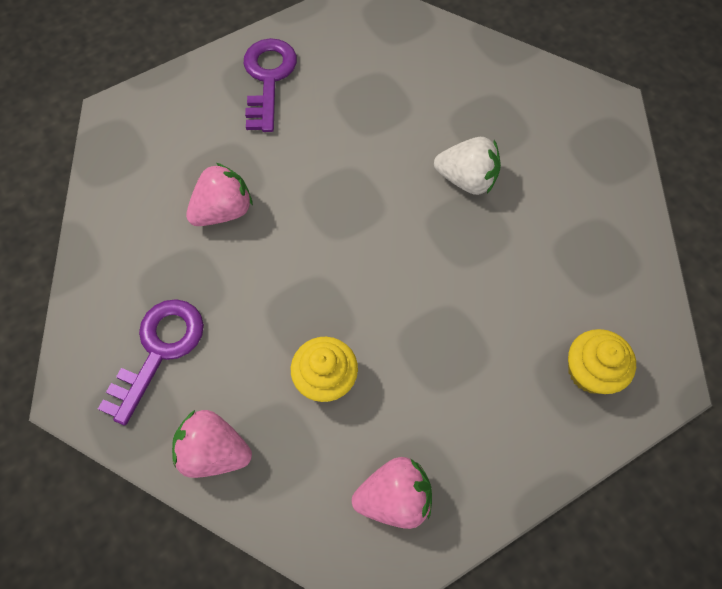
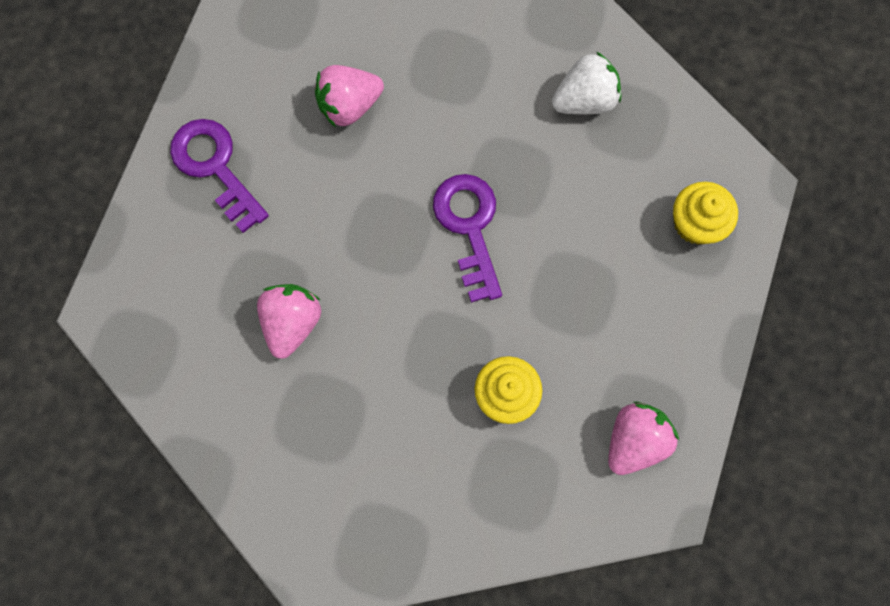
camera: 40 degrees left, 10 degrees up
(159, 350) = (353, 483): purple key -> purple key (469, 227)
(214, 451) = (471, 522): pink strawberry -> pink strawberry (349, 105)
(466, 179) = (472, 131): white strawberry -> white strawberry (584, 100)

